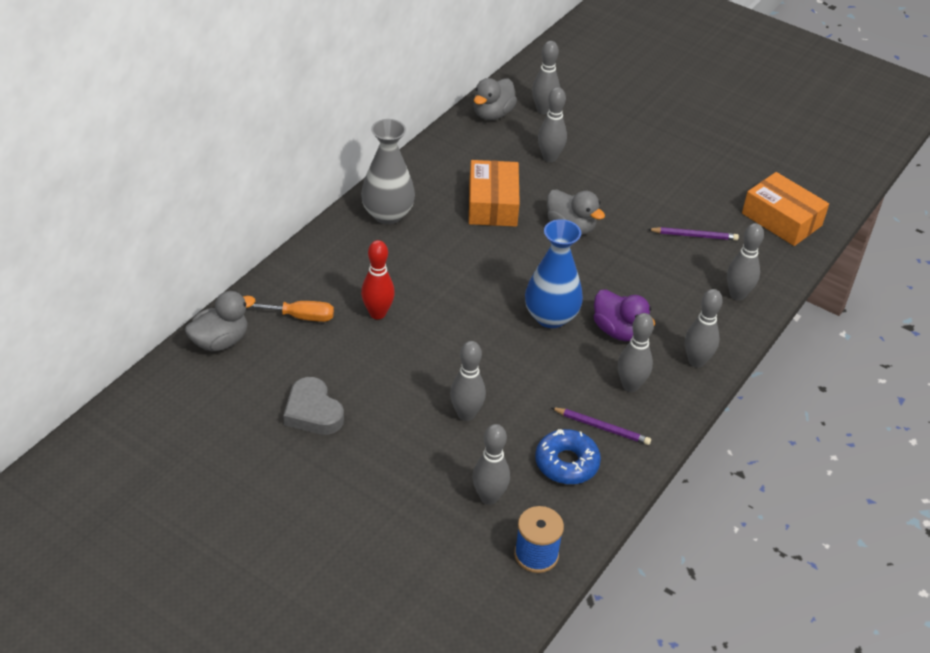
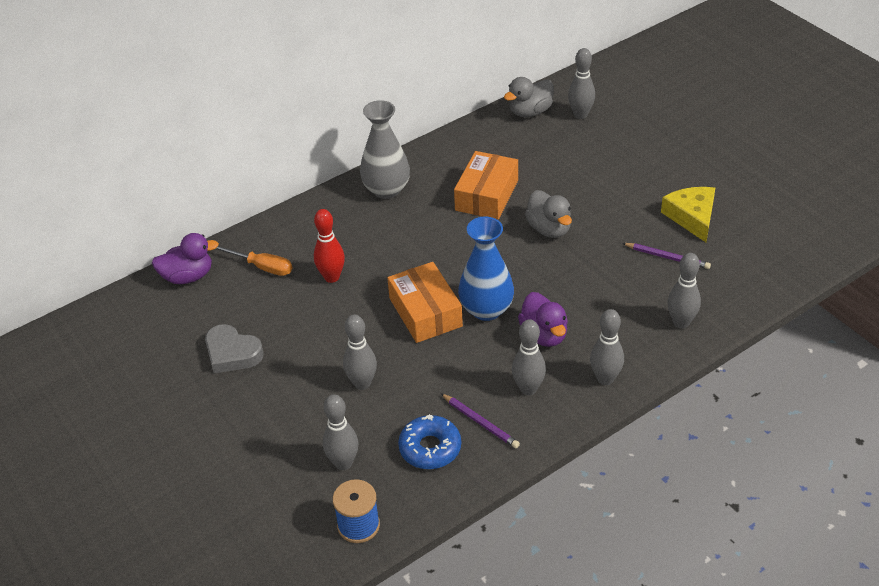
camera: 25 degrees right, 0 degrees up
(220, 341) = (188, 276): grey duck -> purple duck
(313, 412) = (232, 353): grey heart -> grey heart turned 45 degrees counterclockwise
(549, 158) = (563, 160): grey bowling pin -> none
(697, 193) = (692, 217): none -> yellow cheese
(781, 219) = (767, 256): orange box -> orange box (425, 312)

